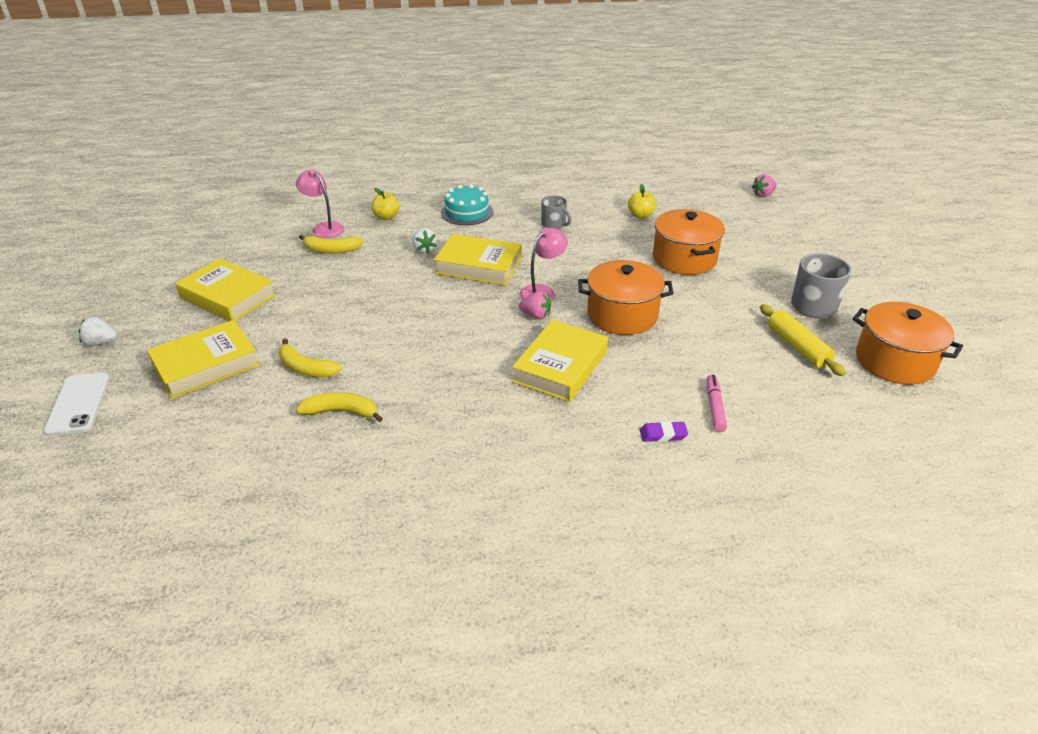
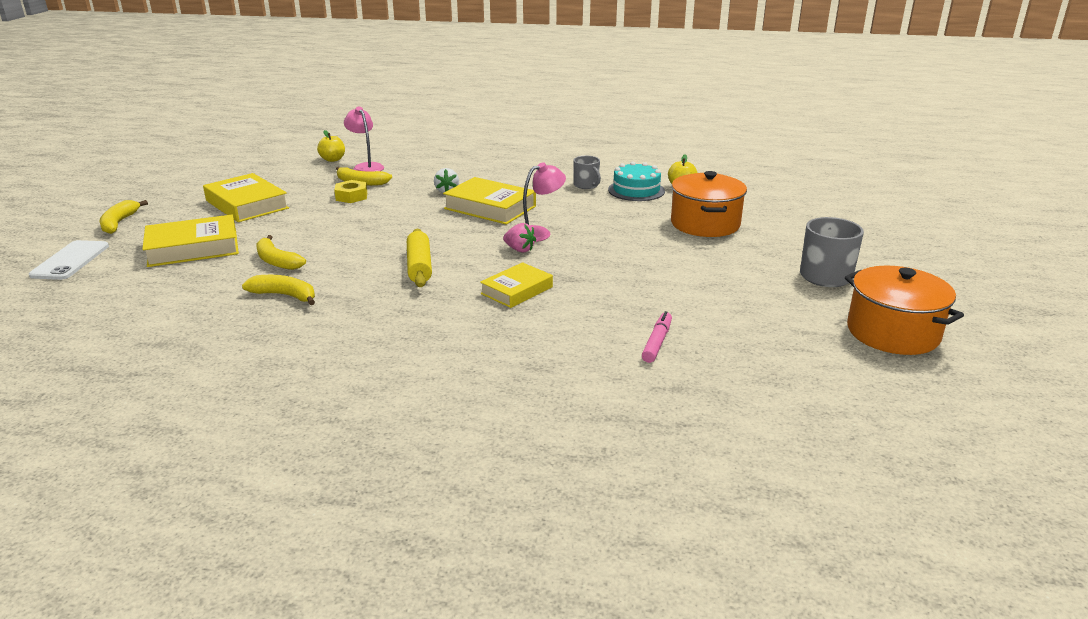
camera: 15 degrees right, 10 degrees down
(100, 342) = (119, 223): white strawberry -> yellow banana
(332, 270) = (351, 196): none -> yellow nut
(386, 217) = (428, 165): yellow apple -> yellow apple (333, 159)
(467, 212) = (507, 168): turquoise cake -> turquoise cake (636, 190)
(560, 367) = (517, 290): yellow book -> yellow book, size x0.65
(622, 315) = (608, 259): orange pot -> none
(663, 434) = (585, 356): purple eraser -> none
(763, 195) = (827, 184): pink strawberry -> none
(797, 347) = (784, 307): yellow rolling pin -> yellow rolling pin (419, 266)

